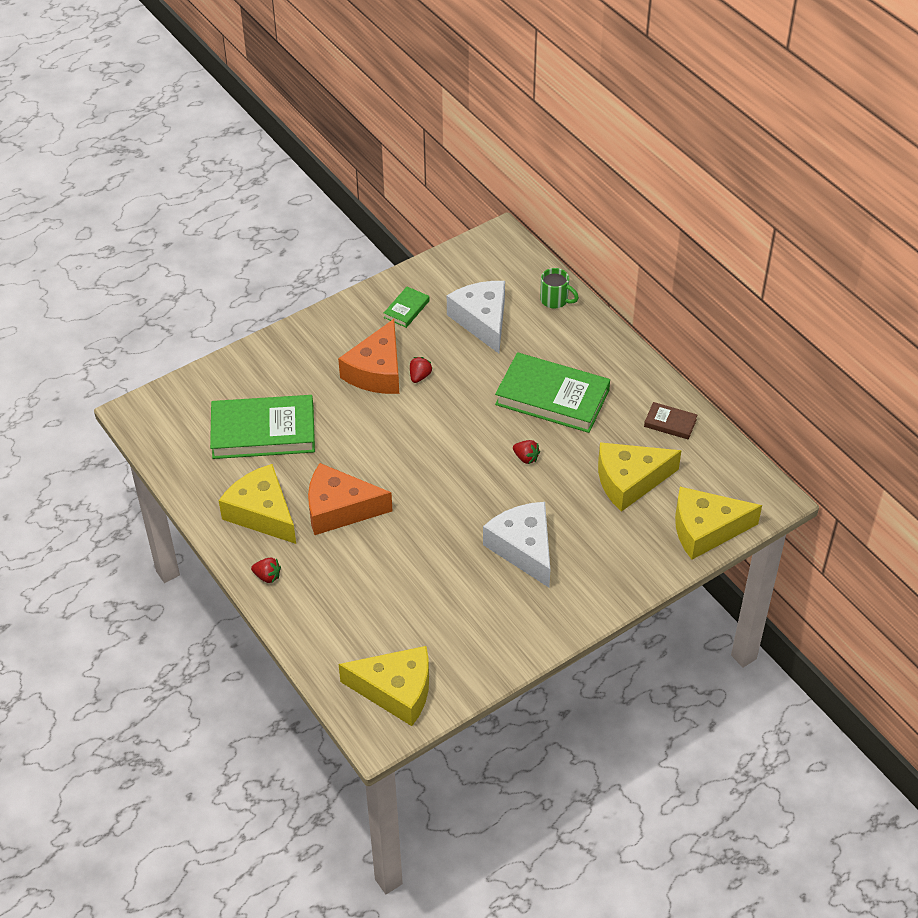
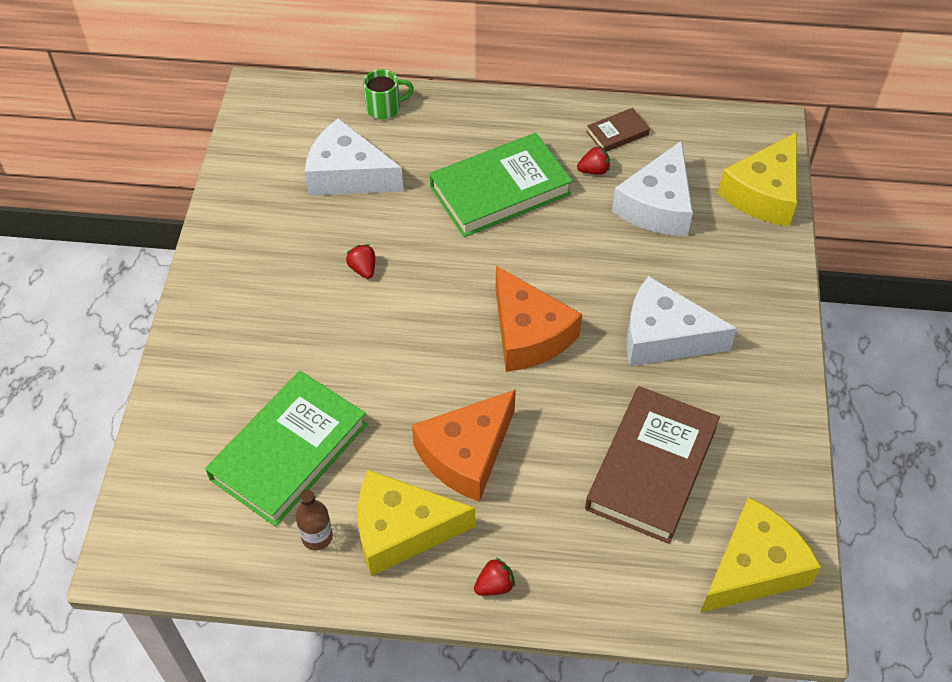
camera: 50 degrees left, 5 degrees up
(223, 480) = (317, 537): none -> brown bottle
(377, 371) = (317, 298): orange cheese -> orange cheese (528, 334)
(406, 309) = (264, 220): green book -> none
(418, 600) = (651, 468): none -> brown book
(526, 458) = (554, 259): red strawberry -> red strawberry (594, 170)
(629, 481) = (657, 205): yellow cheese -> white cheese

